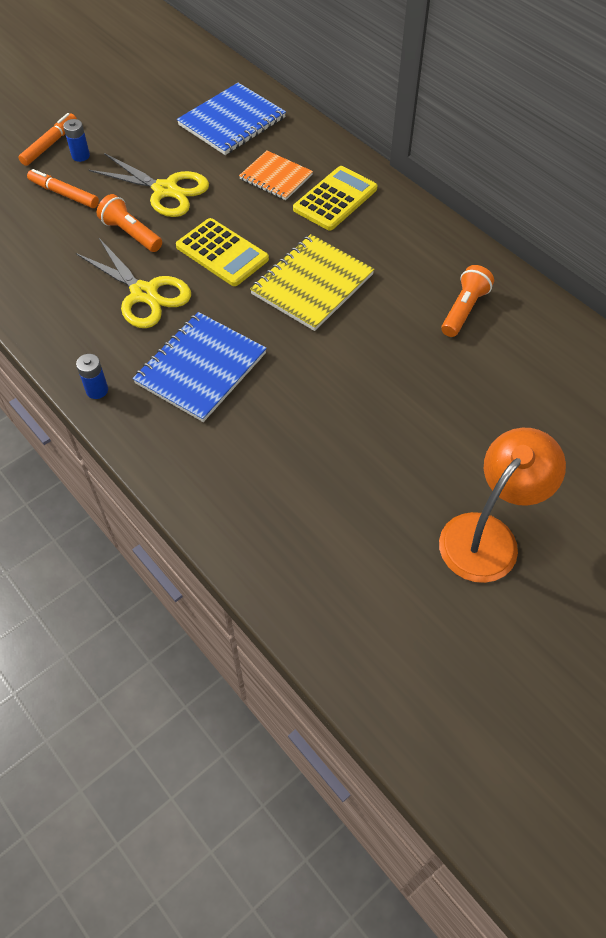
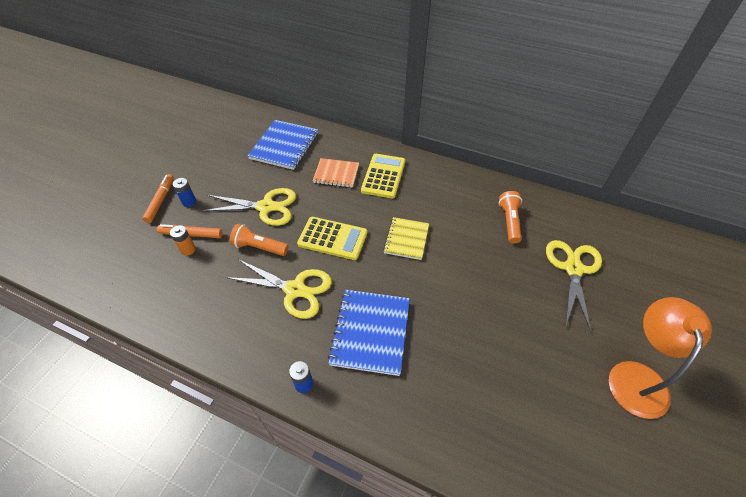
camera: 25 degrees left, 5 degrees down
(51, 209) = (188, 249): none -> orange battery
(312, 284) = (406, 239): yellow notebook -> yellow notebook, size x0.64
(506, 394) = (573, 269): none -> yellow scissors

